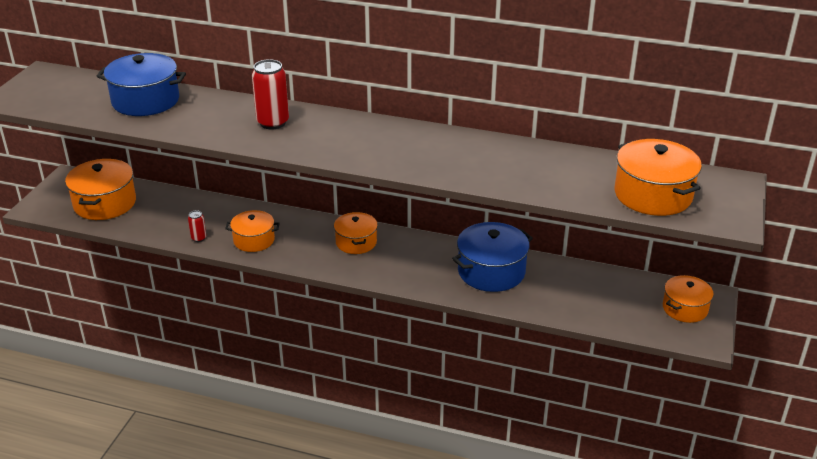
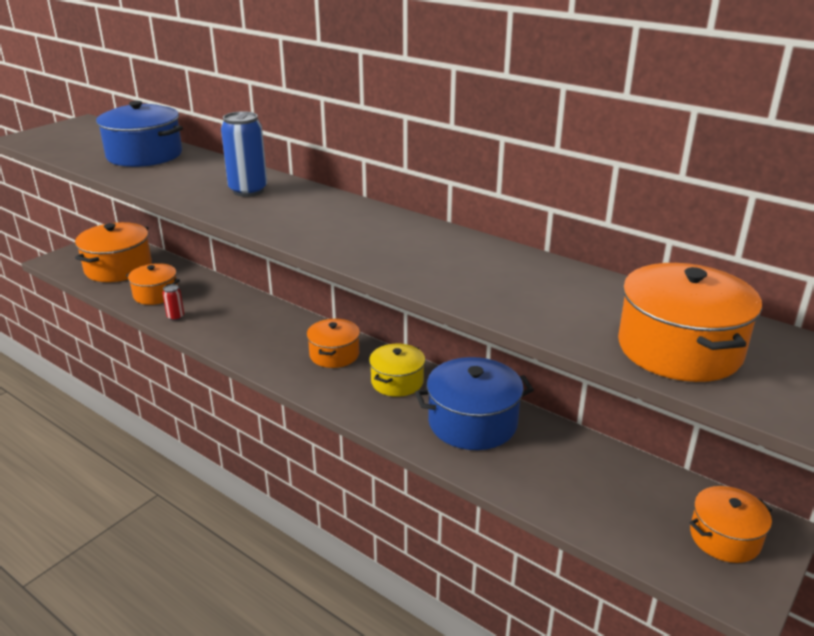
camera: 20 degrees right, 5 degrees down
(254, 240) = (228, 330): orange pot -> orange pot (156, 294)
(273, 123) = (248, 191): red can -> blue can
(418, 253) = (397, 382): none -> yellow pot

